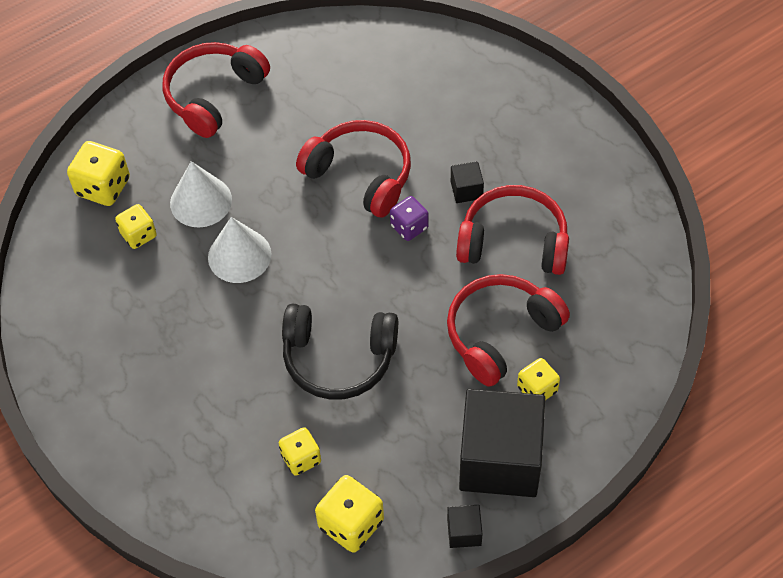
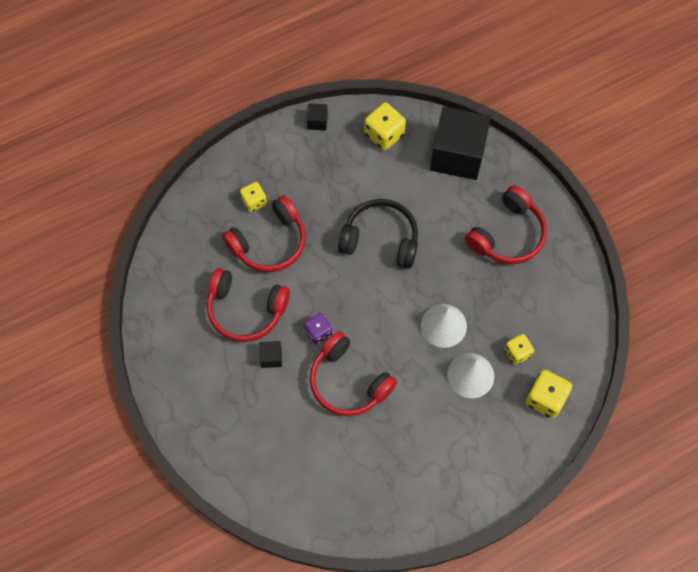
camera: 175 degrees left, 10 degrees up
(214, 95) = (458, 475): red headphones -> red headphones (507, 234)
(301, 458) = (411, 177): yellow dice -> none
(500, 459) = (287, 161): black cube -> black cube (457, 155)

